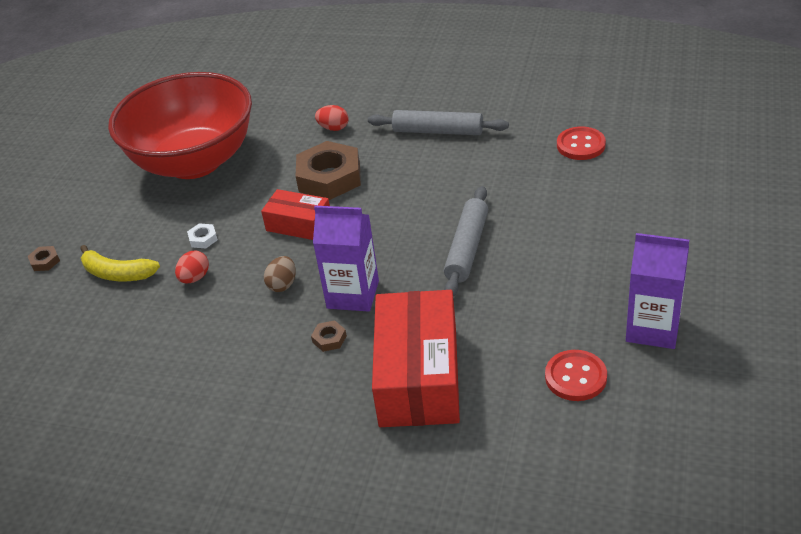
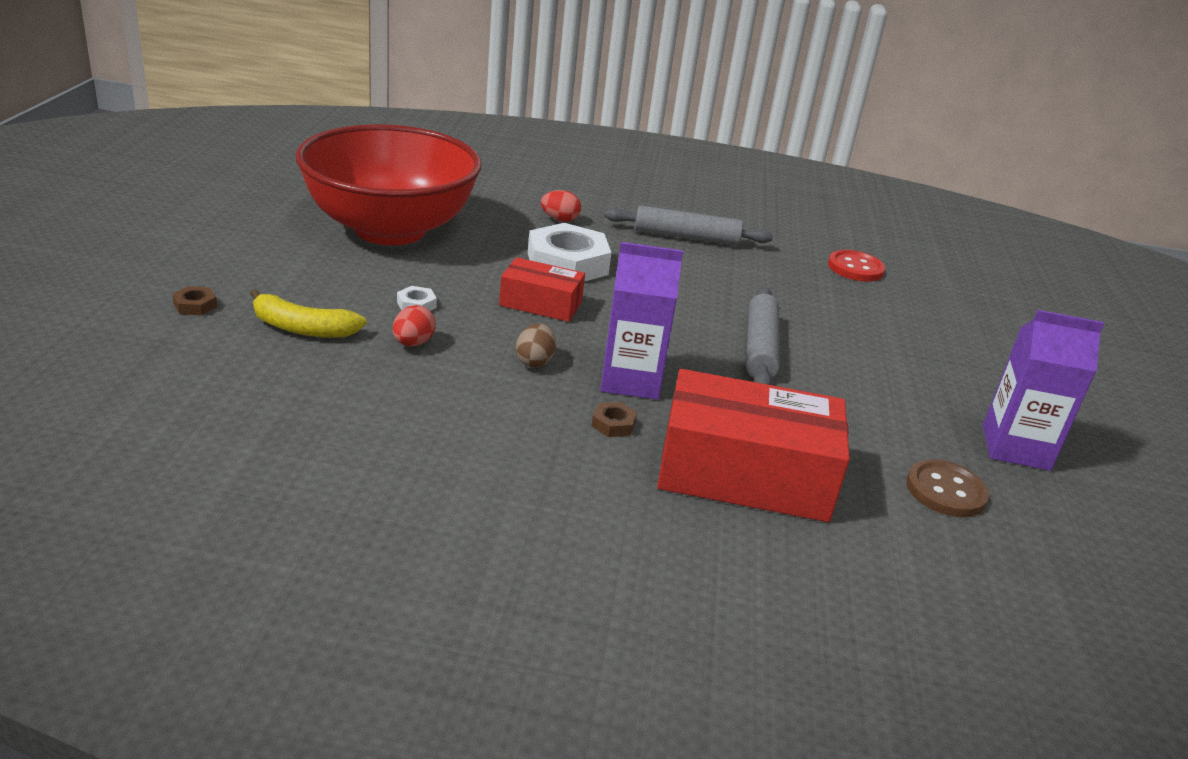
camera: 15 degrees left, 10 degrees down
(329, 177) = (567, 263): brown nut -> white nut
(418, 376) = (745, 474): red box -> red box turned 75 degrees counterclockwise
(575, 377) = (946, 491): red button -> brown button

